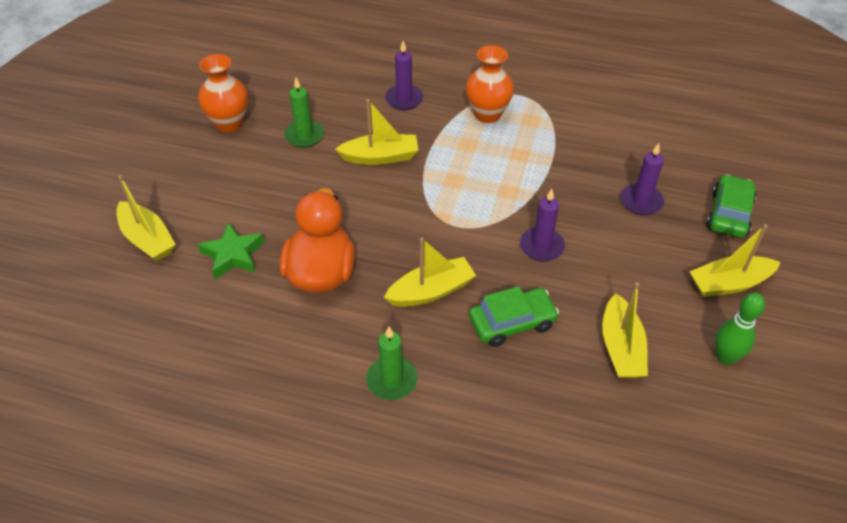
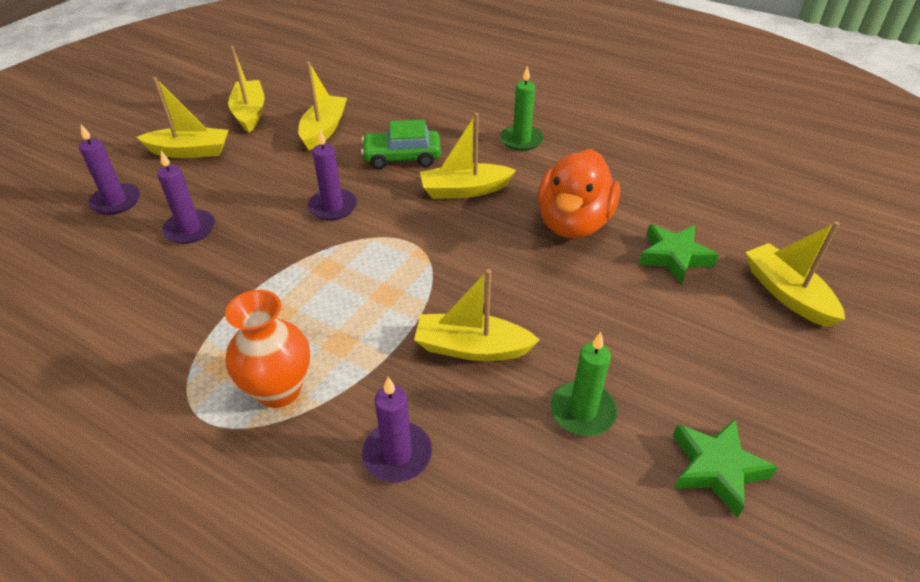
camera: 165 degrees left, 5 degrees down
(229, 123) = (716, 468): orange vase -> green star
(725, 357) = (250, 113): green bowling pin -> yellow boat
(729, 214) = (116, 201): green car -> purple candle

